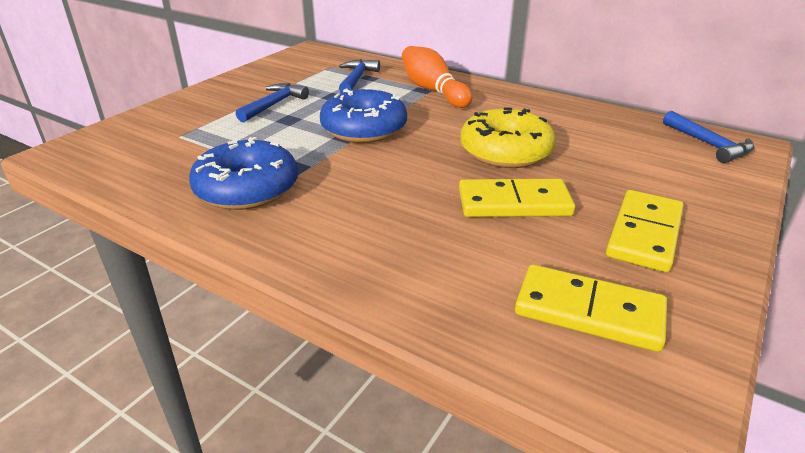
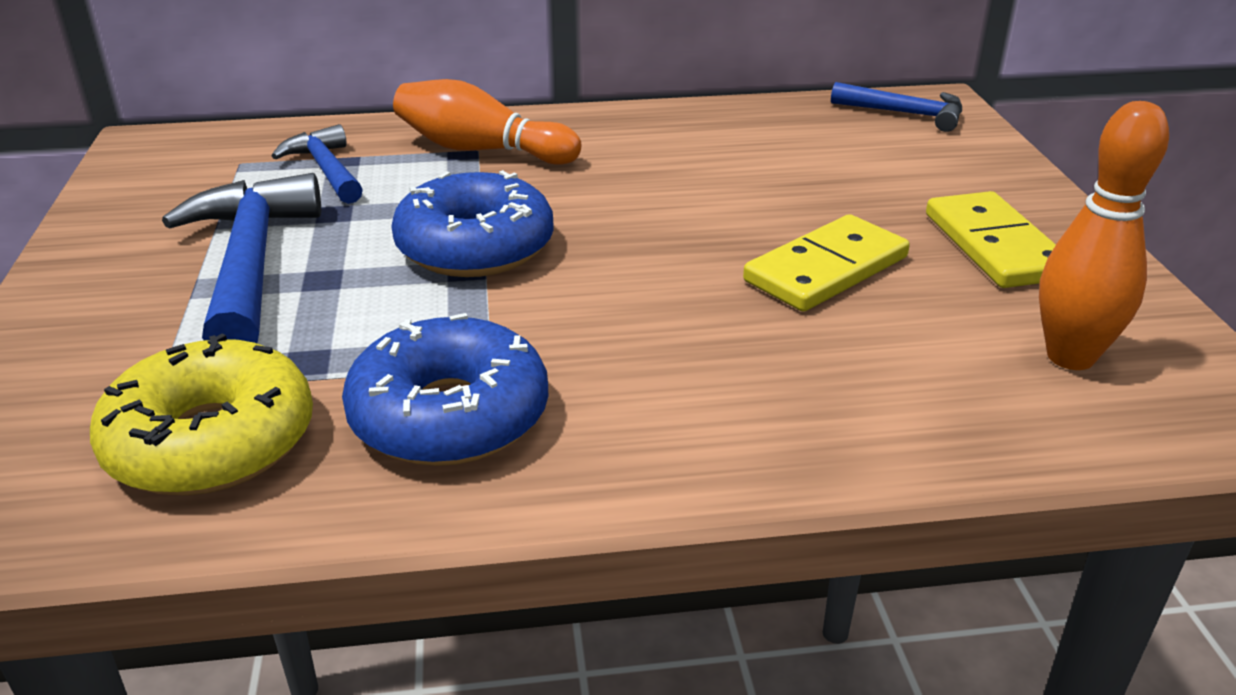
camera: 40 degrees left, 0 degrees up
(274, 105) = (250, 264): blue hammer -> blue hammer, size x1.71
(505, 151) = (716, 206): yellow donut -> yellow donut (211, 442)
(588, 312) = (1070, 357): yellow domino -> orange bowling pin

